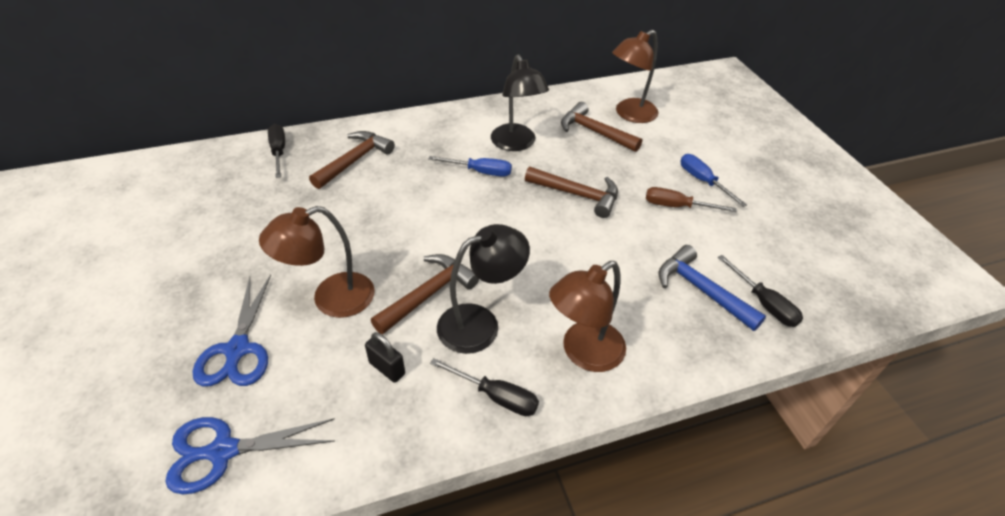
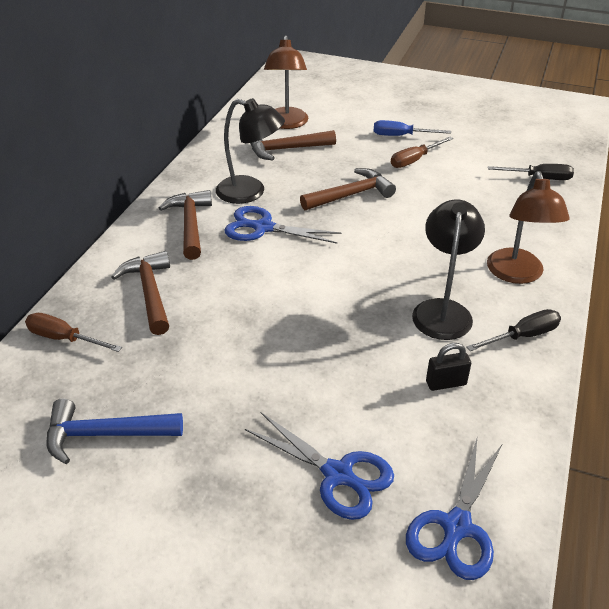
camera: 50 degrees left, 5 degrees down
(279, 152) = (64, 338): black screwdriver -> brown screwdriver
(331, 299) = (332, 385): brown lamp -> none
(429, 294) = (383, 323): brown hammer -> brown hammer (190, 224)
(480, 172) = (263, 227): blue screwdriver -> blue scissors
(701, 290) = (505, 195): blue hammer -> blue hammer (104, 434)

